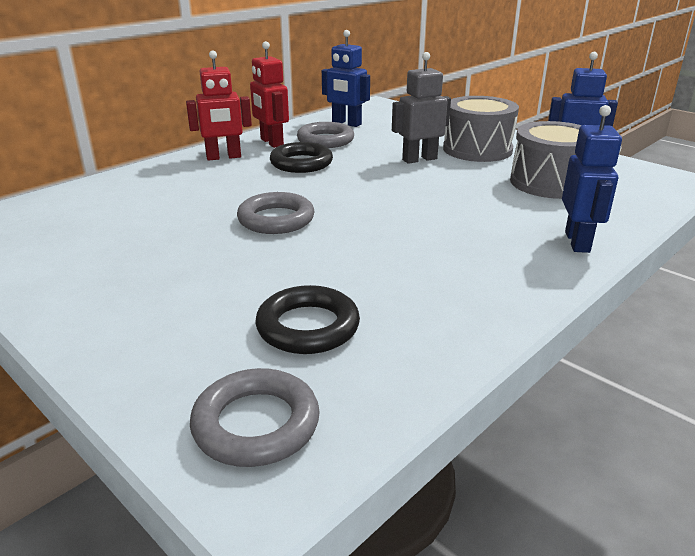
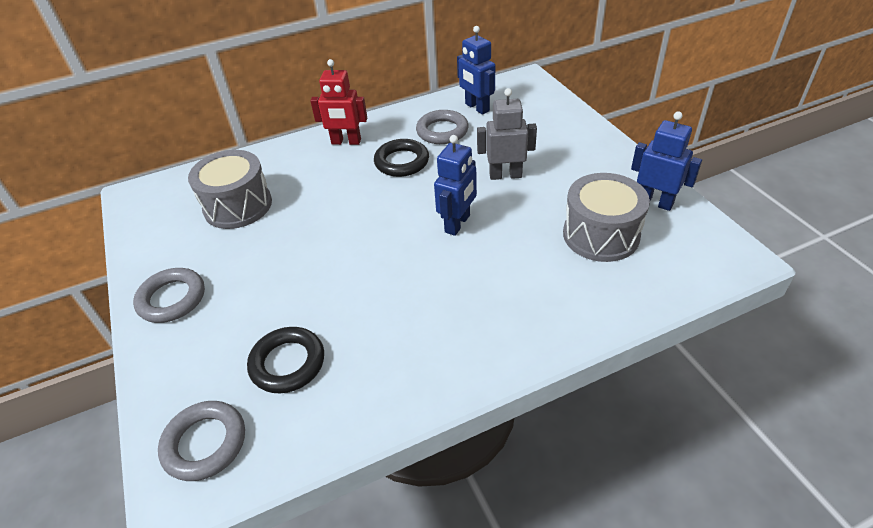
camera: 25 degrees right, 15 degrees up
(271, 142) = (395, 127): red robot -> none
(276, 219) = (338, 234): grey ring -> grey ring (172, 299)
(477, 149) = (570, 170): grey drum -> grey drum (238, 206)
(578, 242) = (559, 324): blue robot -> blue robot (458, 224)

